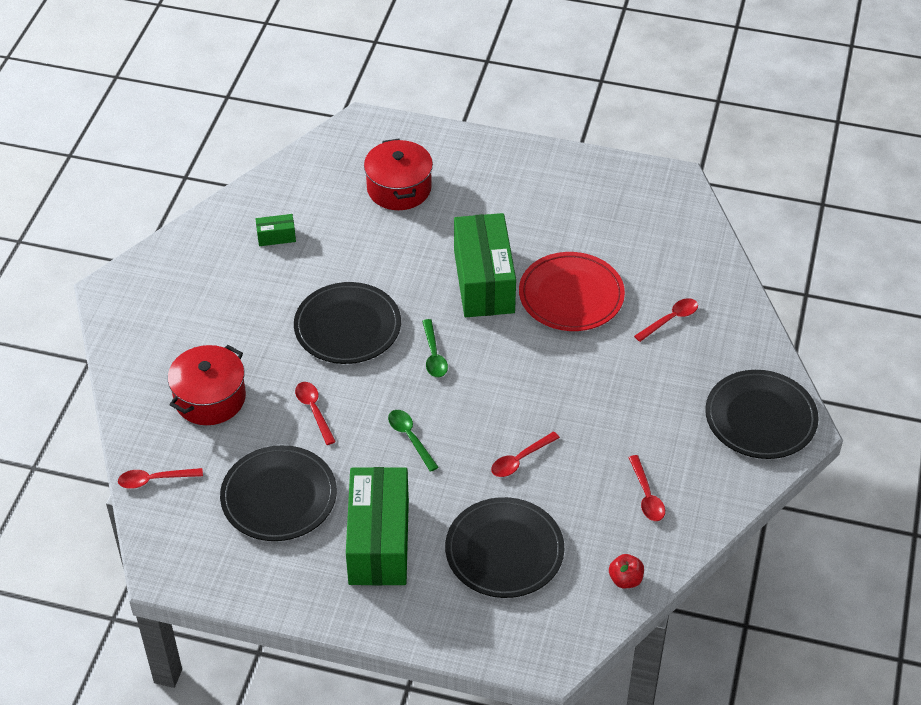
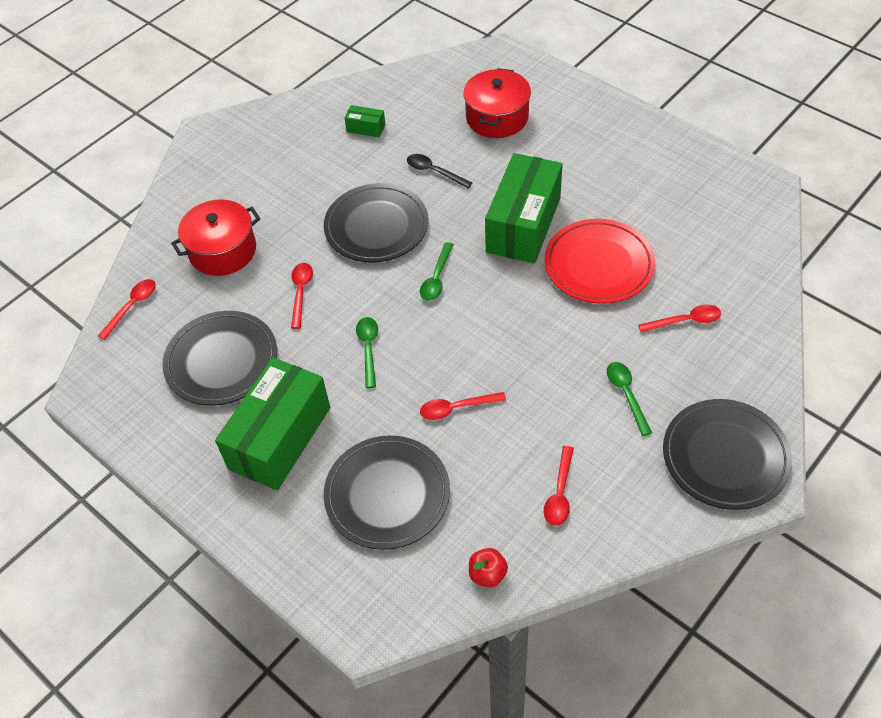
camera: 30 degrees right, 5 degrees up
(154, 480) = (132, 306): red spoon -> red spoon turned 105 degrees clockwise
(370, 258) = (434, 171): none -> black spoon
(656, 397) = (626, 394): none -> green spoon

